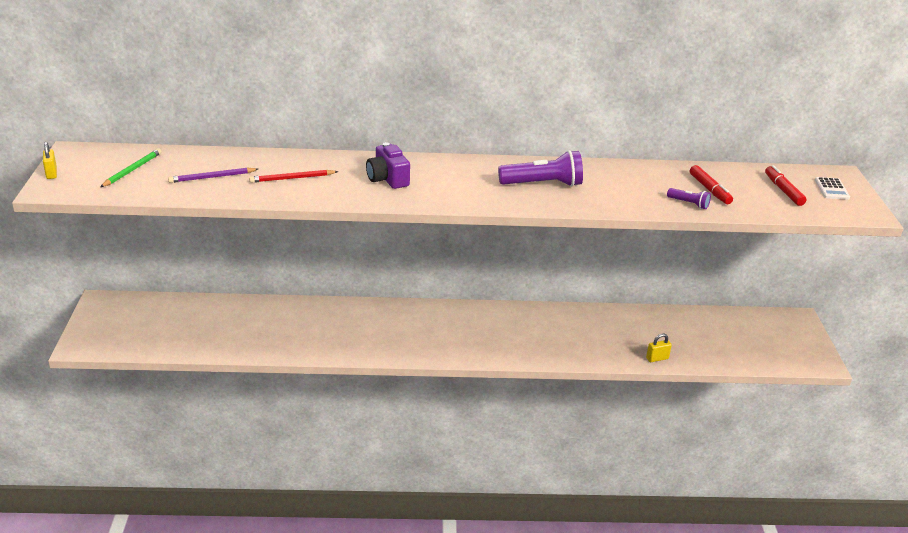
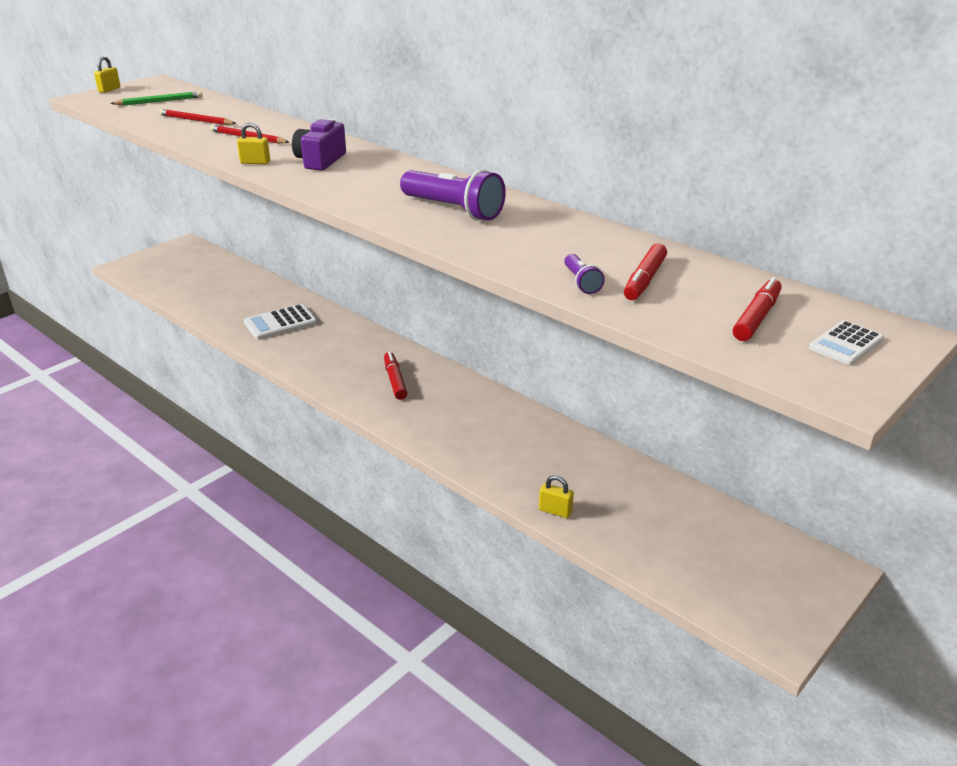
camera: 45 degrees right, 0 degrees up
(212, 177) = (196, 120): purple pencil -> red pencil
(307, 329) = (280, 323): none -> white calculator
(348, 197) = (255, 162): none -> yellow padlock
(455, 330) = (395, 380): none -> red marker

